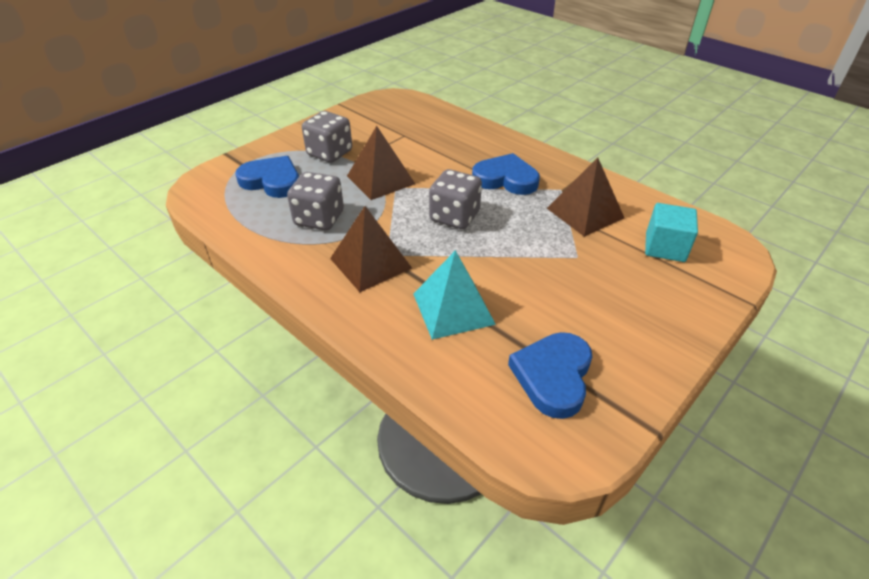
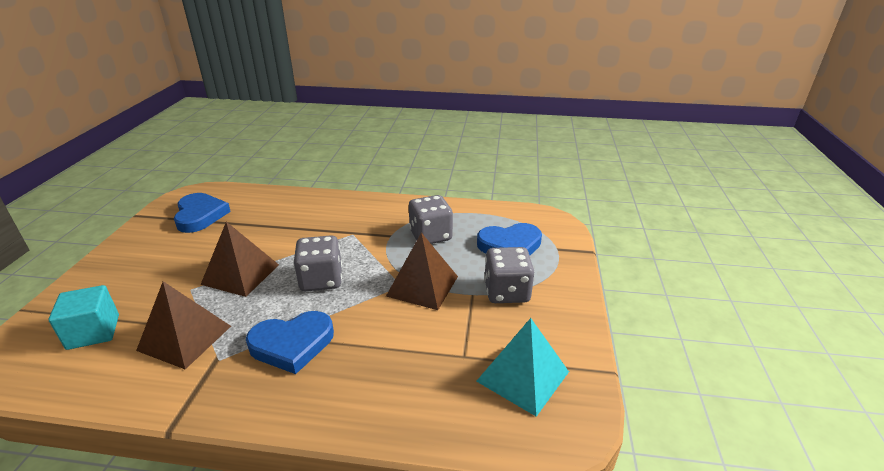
camera: 145 degrees right, 10 degrees down
(371, 263) = (358, 225): brown pyramid -> brown pyramid (240, 274)
(453, 308) = (280, 223): turquoise pyramid -> turquoise pyramid (523, 376)

